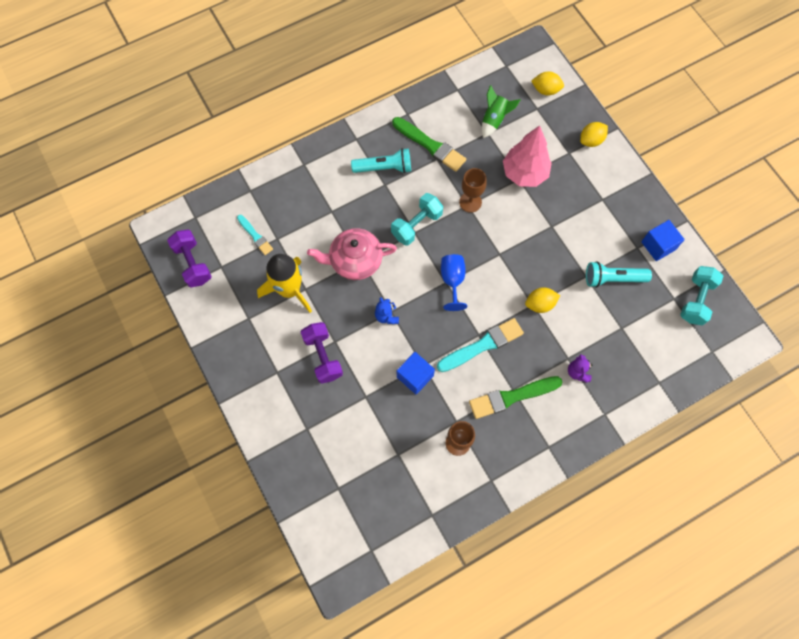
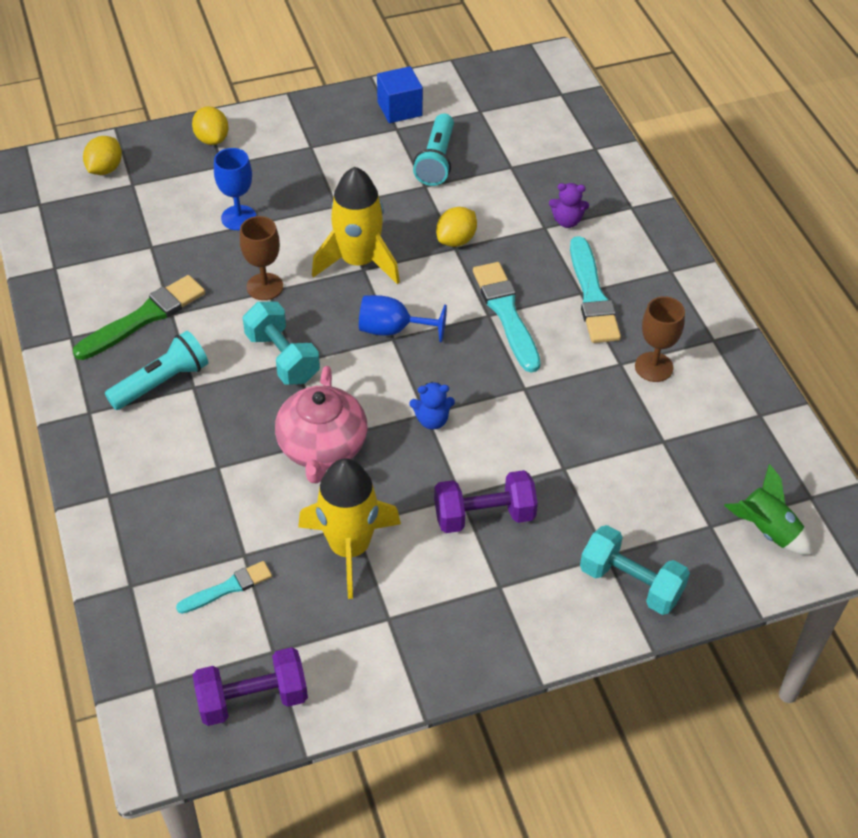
camera: 80 degrees left, 20 degrees down
(384, 168) = (162, 382): turquoise flashlight -> turquoise flashlight turned 45 degrees clockwise
(415, 376) = (541, 400): blue cube -> none
(494, 120) = (131, 234): green rocket -> green rocket (767, 530)
(505, 250) = (359, 262): none -> yellow rocket
(512, 397) = (592, 295): green brush -> turquoise brush
(524, 173) = (238, 218): pink tree -> blue goblet
(540, 304) = (456, 240): yellow lemon -> yellow lemon turned 45 degrees clockwise
(696, 300) = (488, 92): turquoise dumbbell -> turquoise dumbbell (631, 583)

